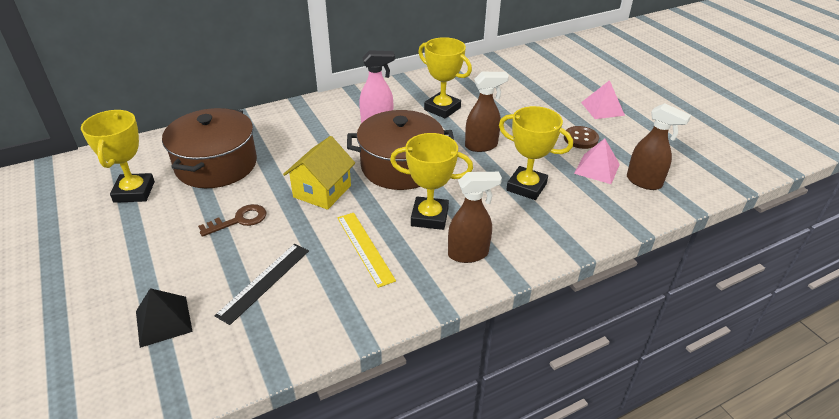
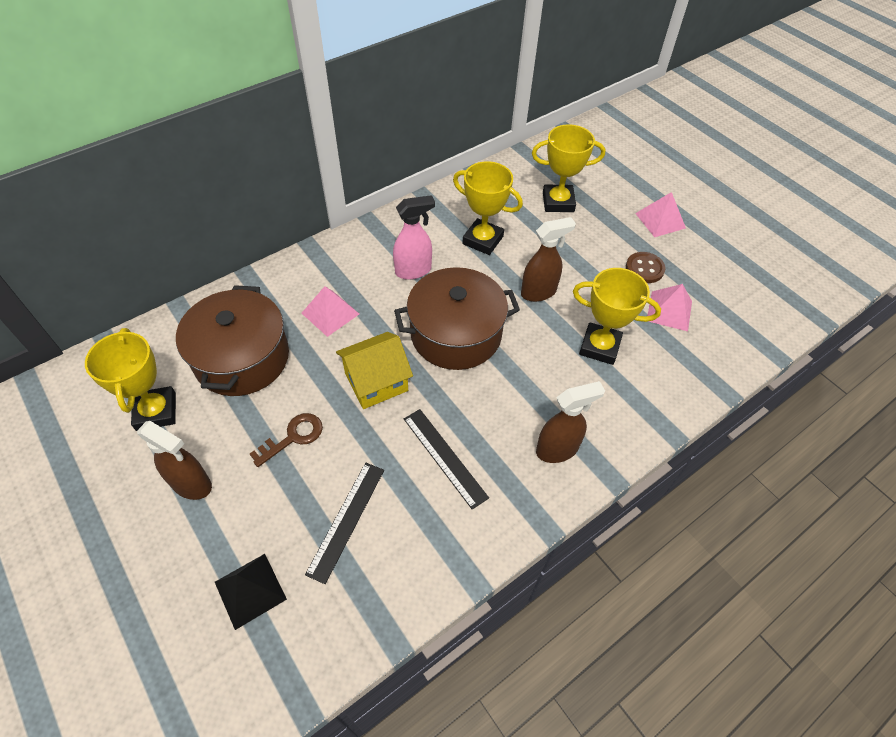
camera: 10 degrees left, 15 degrees up
(299, 143) = (330, 313): none -> pink pyramid
(322, 191) = (376, 382): yellow house -> yellow house turned 45 degrees clockwise
(365, 248) = (445, 457): yellow ruler -> black ruler
(429, 217) = (504, 404): yellow trophy -> yellow trophy (558, 202)
(644, 182) = (721, 324): brown spray bottle -> brown spray bottle (192, 484)

